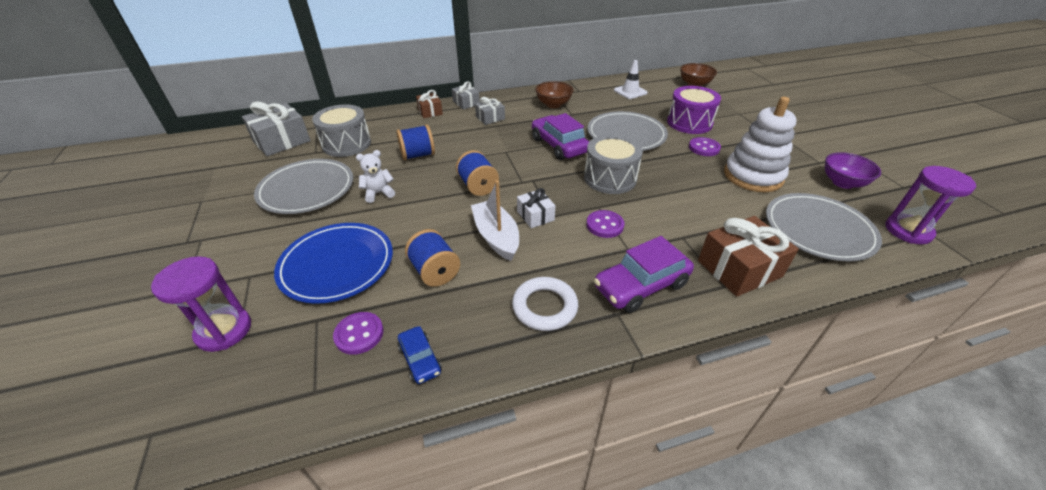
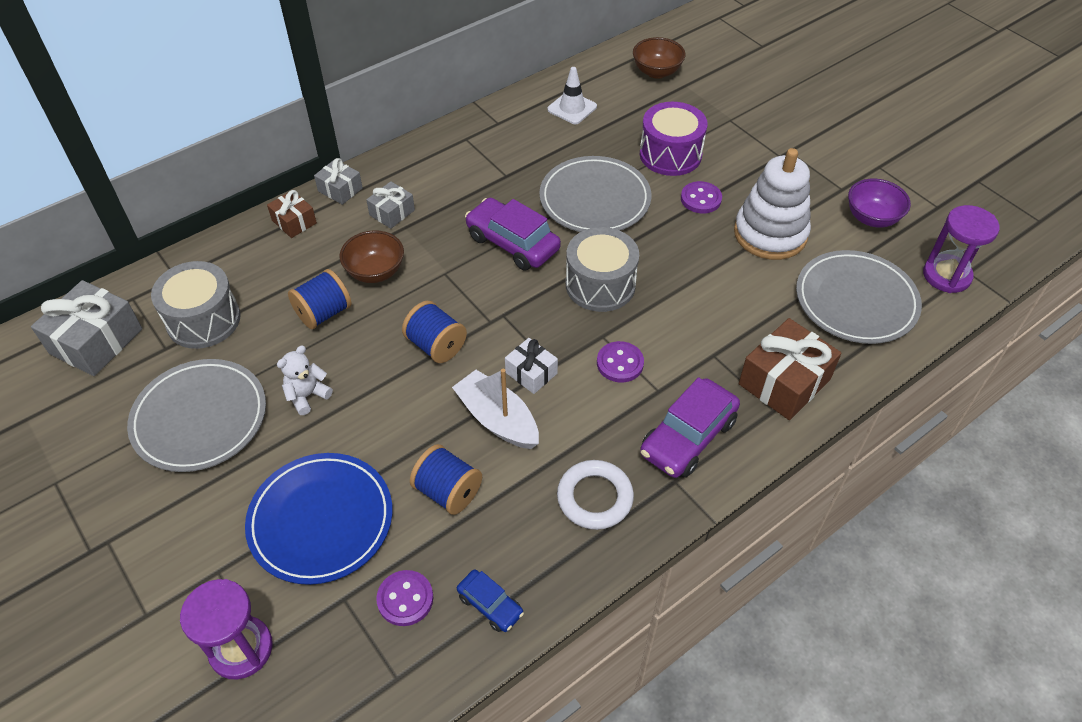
camera: 20 degrees left, 10 degrees up
(553, 104) = (472, 162): brown bowl -> brown bowl (375, 272)

